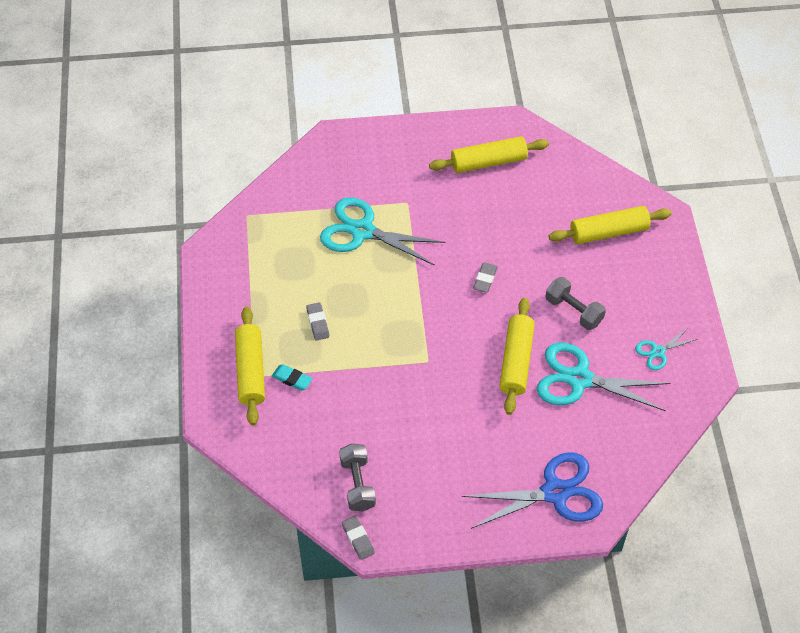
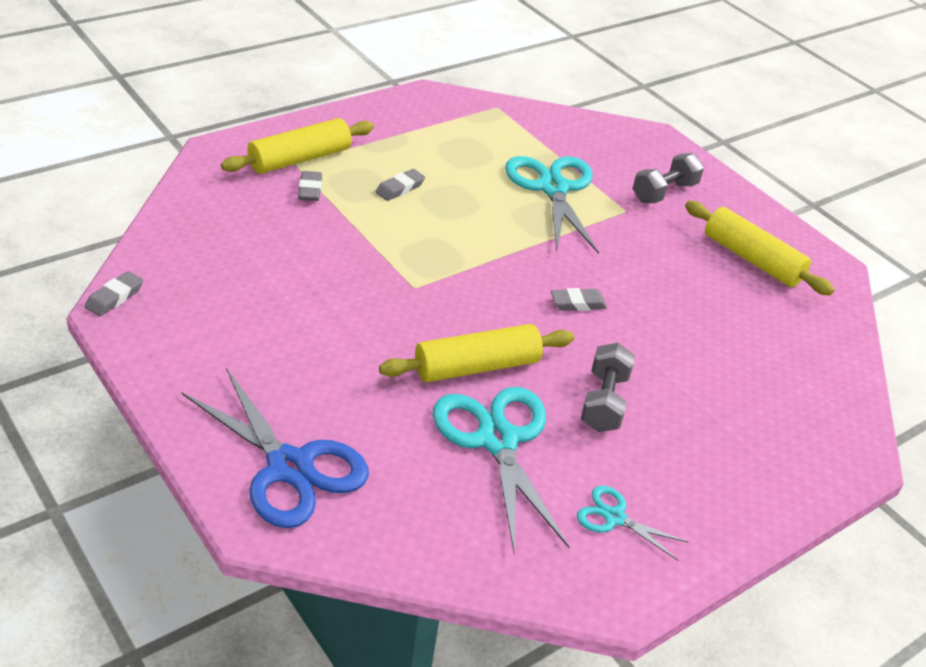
camera: 55 degrees right, 15 degrees down
(292, 379) = (310, 189): turquoise eraser -> grey eraser
(357, 484) = (195, 276): grey dumbbell -> grey dumbbell (664, 192)
(608, 232) = (764, 402): yellow rolling pin -> none

